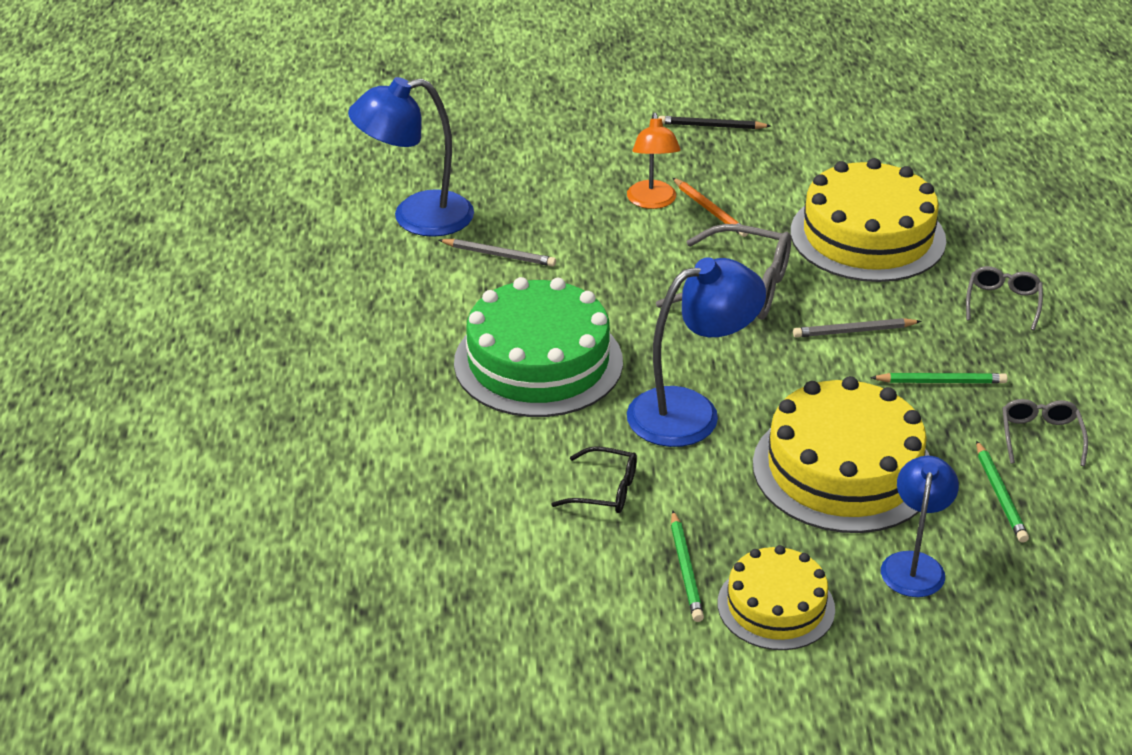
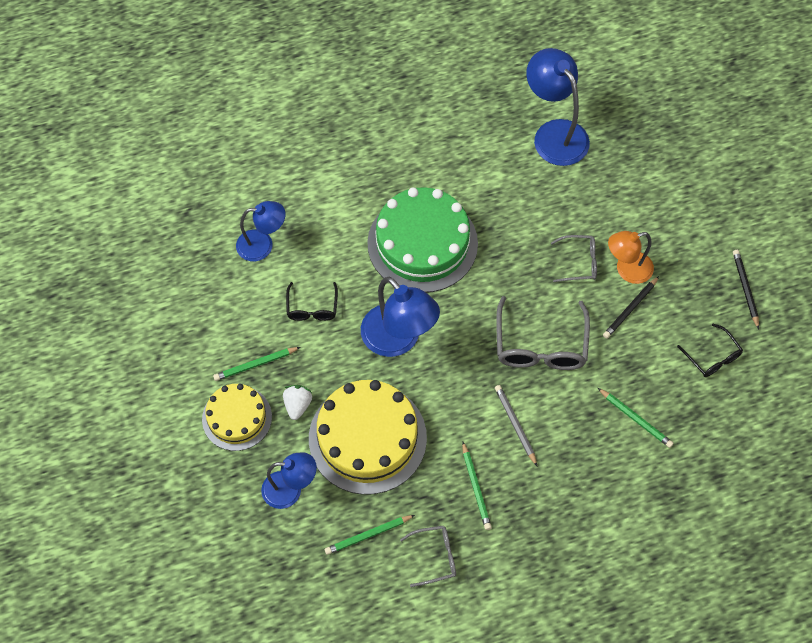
camera: 75 degrees right, 25 degrees up
(467, 527) = (262, 245): none -> blue lamp
(499, 255) = (529, 192): grey pencil -> none
(710, 210) = (630, 309): orange pencil -> black pencil
(771, 533) = (297, 405): none -> white strawberry
(796, 166) = (712, 357): none -> black glasses
(867, 236) = (635, 419): yellow cake -> green pencil
(1003, 303) = (582, 521): grey glasses -> grey glasses (579, 262)

